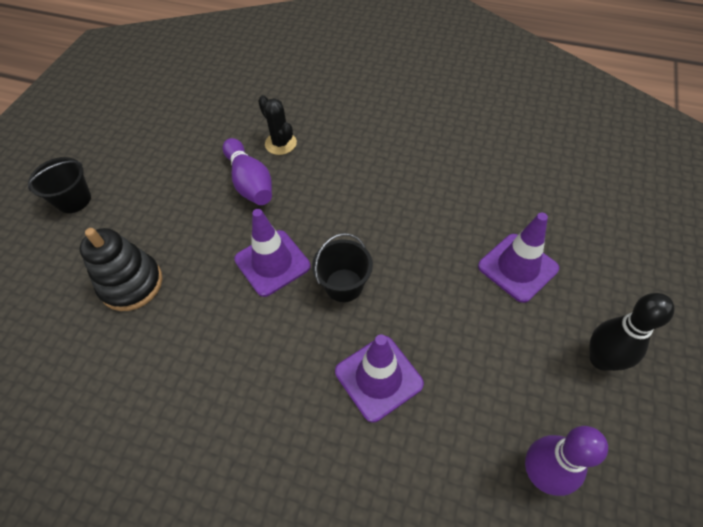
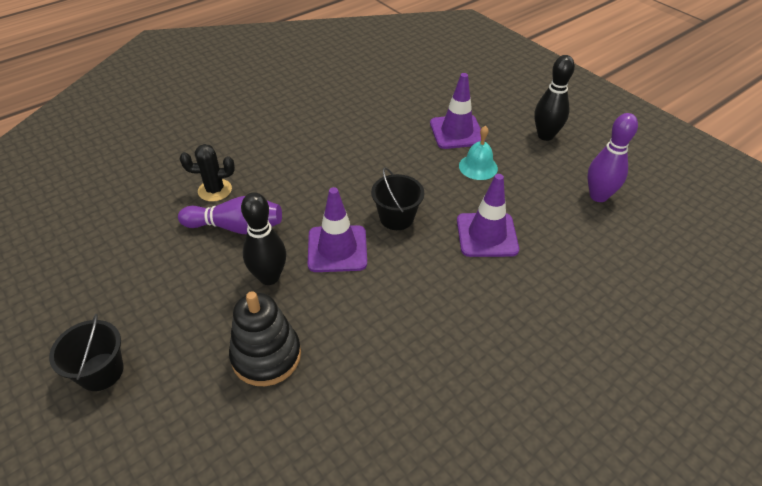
camera: 60 degrees left, 10 degrees down
(211, 236) = (269, 277): none -> black bowling pin
(478, 316) = (478, 167): none -> turquoise bell

